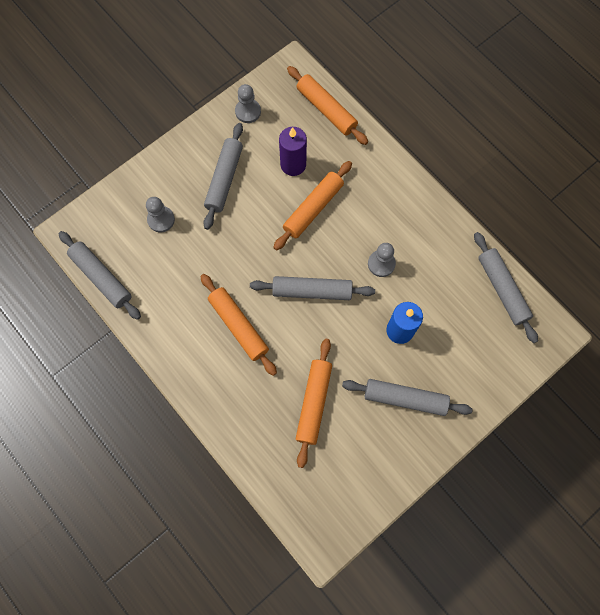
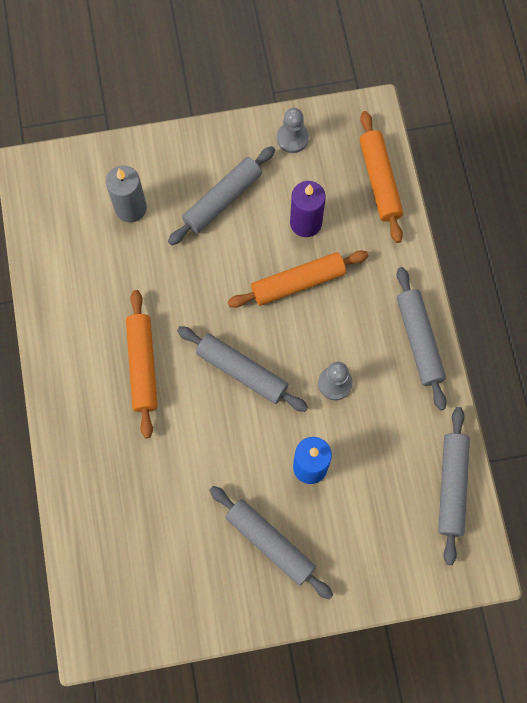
camera: 30 degrees right, 0 degrees up
(102, 277) = (35, 237): grey rolling pin -> grey rolling pin (419, 340)
(161, 220) = (130, 208): grey pawn -> grey candle
(314, 403) = (171, 491): orange rolling pin -> none

